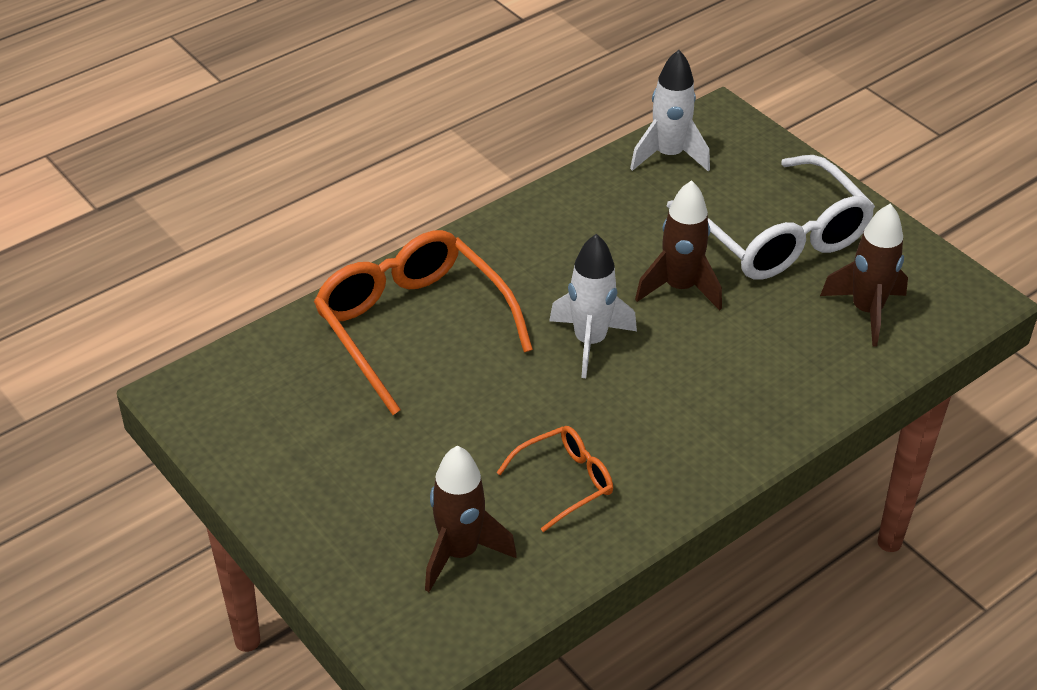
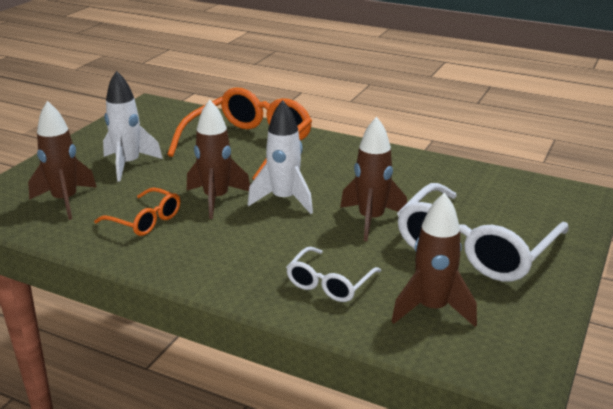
camera: 65 degrees right, 15 degrees down
(550, 401) = (216, 199): none -> brown rocket
(668, 155) = (508, 185): white rocket -> white rocket (128, 165)
(788, 366) = (329, 283): none -> white glasses

